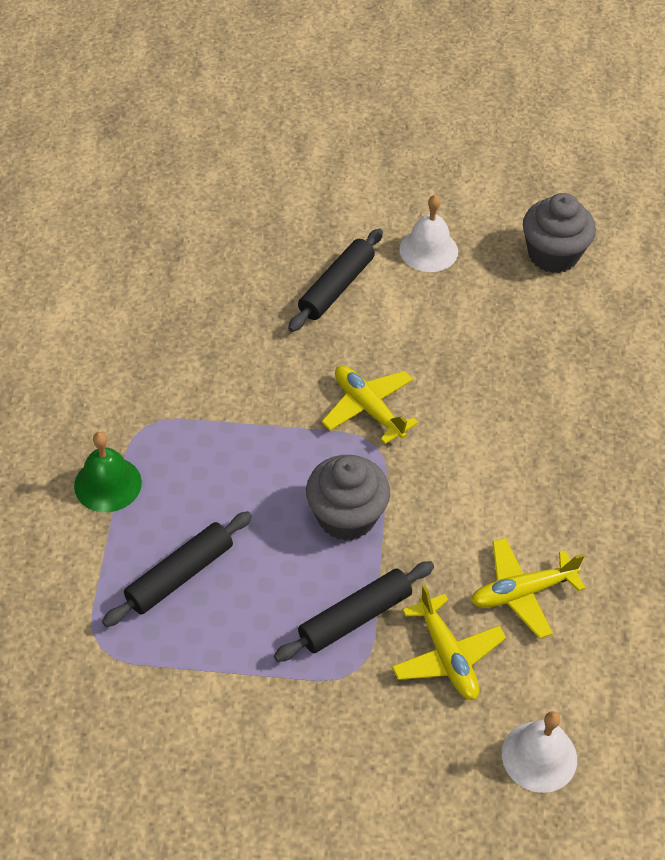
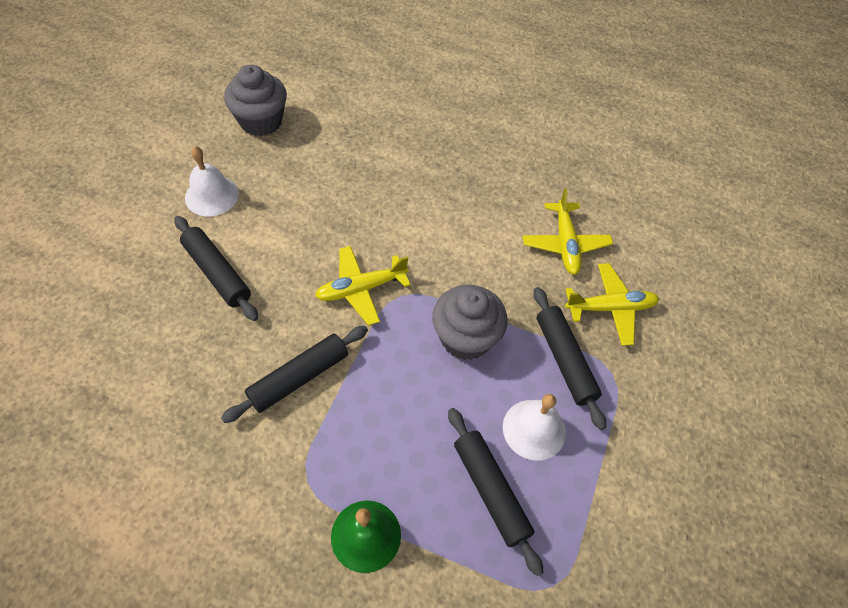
camera: 75 degrees left, 5 degrees up
(246, 388) = (299, 377): none -> black rolling pin
(539, 756) = (699, 278): white bell -> white bell (534, 429)

